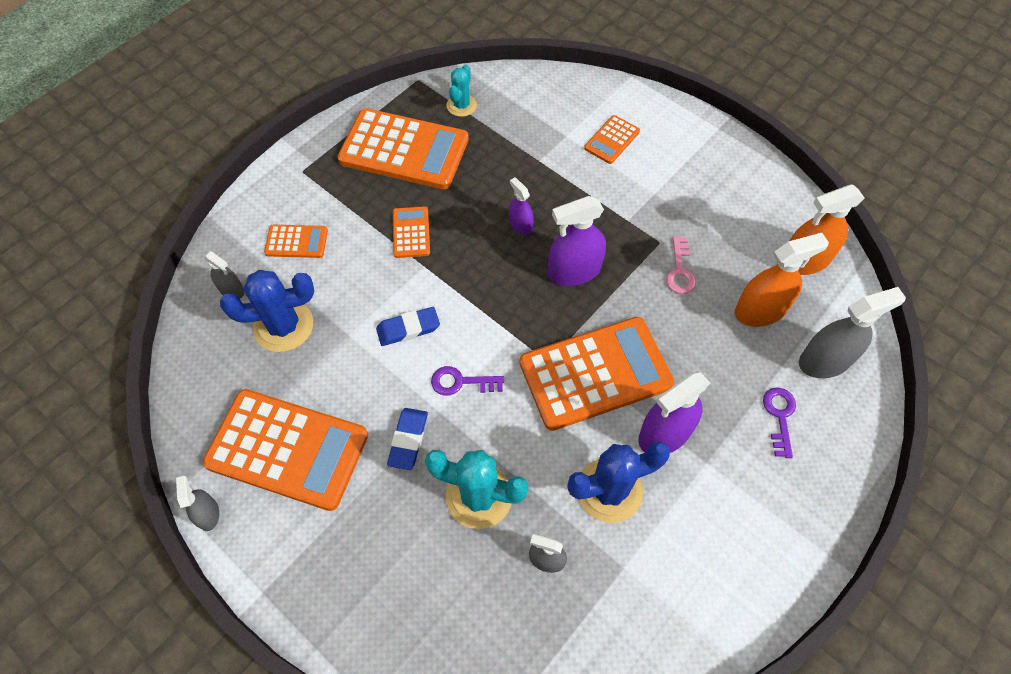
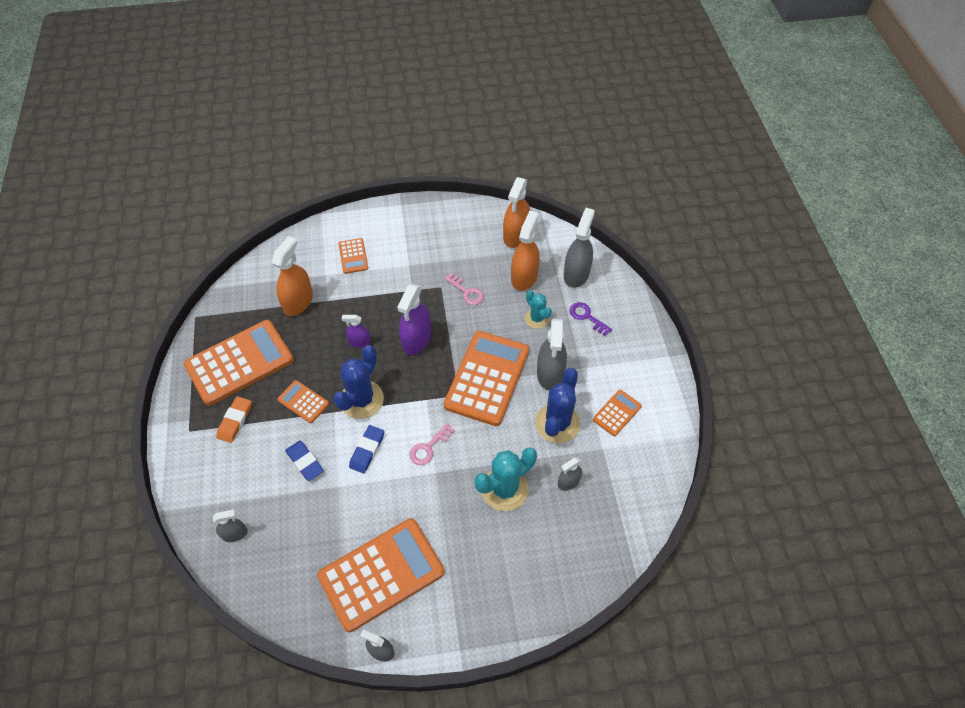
camera: 50 degrees left, 5 degrees down
(283, 326) = (294, 520): blue cactus -> blue cactus (361, 399)
(296, 242) = (240, 470): orange calculator -> orange calculator (617, 413)
(342, 196) = (235, 421): none -> orange eraser
(408, 440) = (438, 501): blue eraser -> blue eraser (305, 462)
(461, 105) = (242, 309): turquoise cactus -> turquoise cactus (537, 318)
(461, 382) = (428, 448): purple key -> pink key
(513, 139) = (298, 302): none -> orange spray bottle
(664, 433) = (550, 373): purple spray bottle -> grey spray bottle

